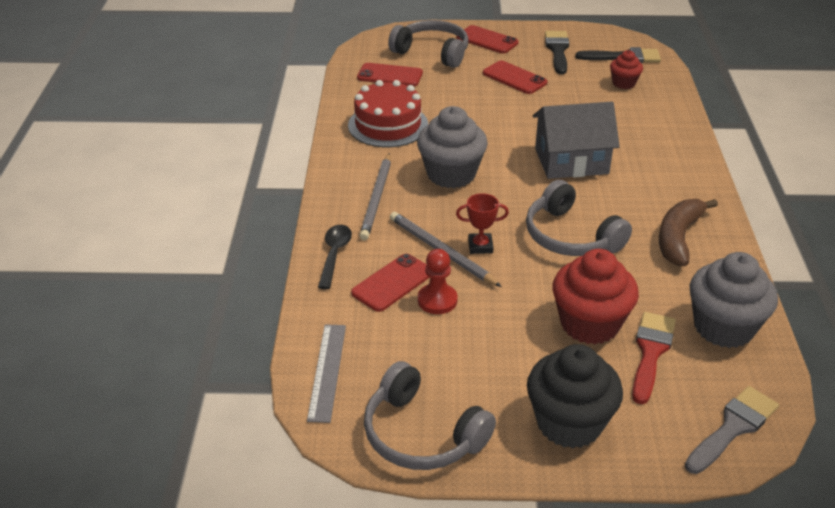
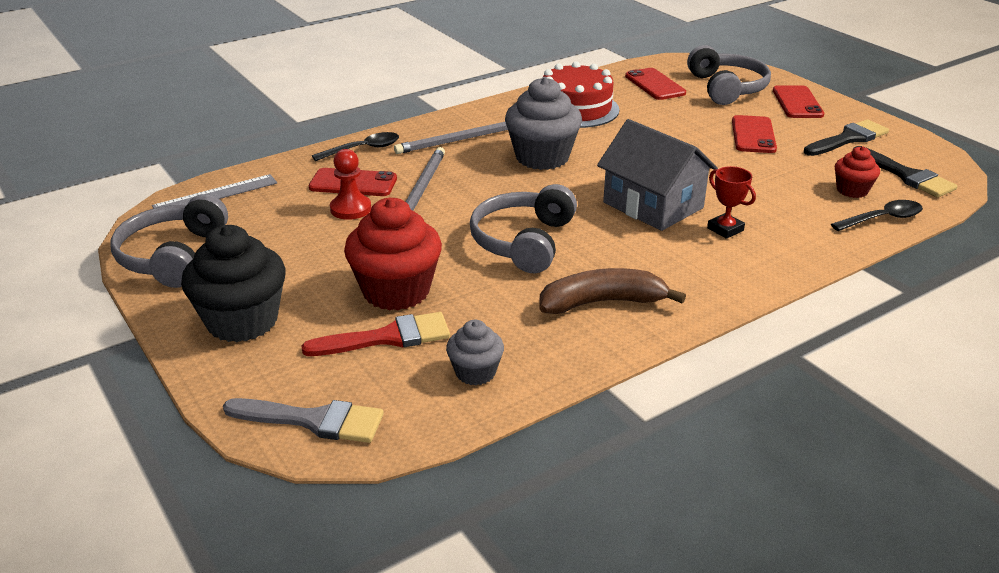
camera: 55 degrees right, 5 degrees down
(480, 246) = (450, 203): red trophy -> red trophy (725, 229)
(666, 92) = (882, 219): none -> black spoon
(723, 327) = (475, 372): grey cupcake -> grey cupcake, size x0.54

